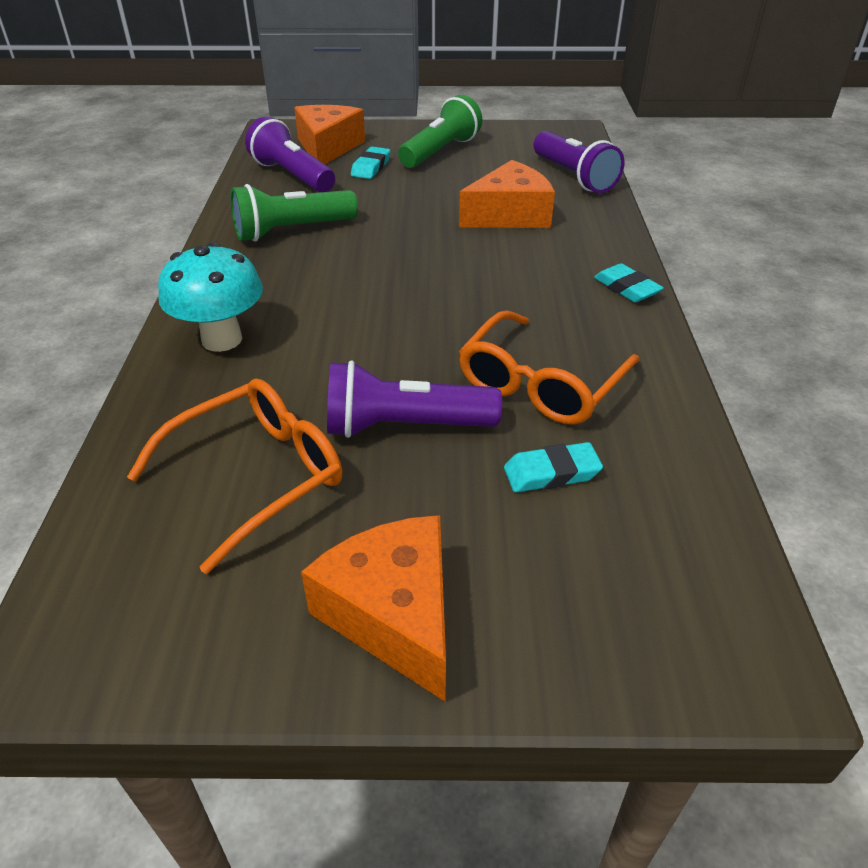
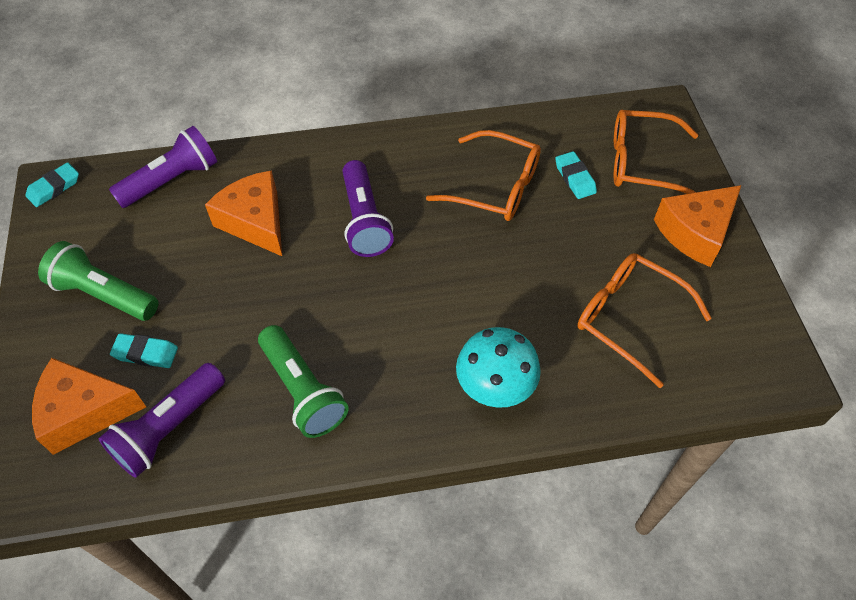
camera: 100 degrees left, 15 degrees up
(405, 426) = (558, 251): purple flashlight -> purple flashlight (364, 220)
(584, 578) = (643, 163): none -> orange glasses
(626, 288) = (368, 145): turquoise eraser -> turquoise eraser (54, 188)

